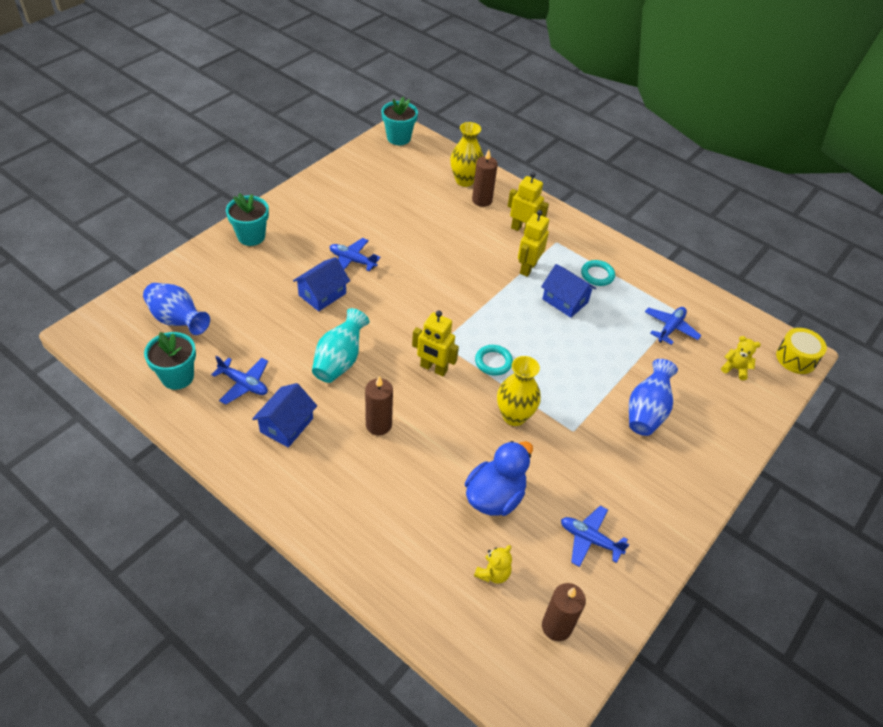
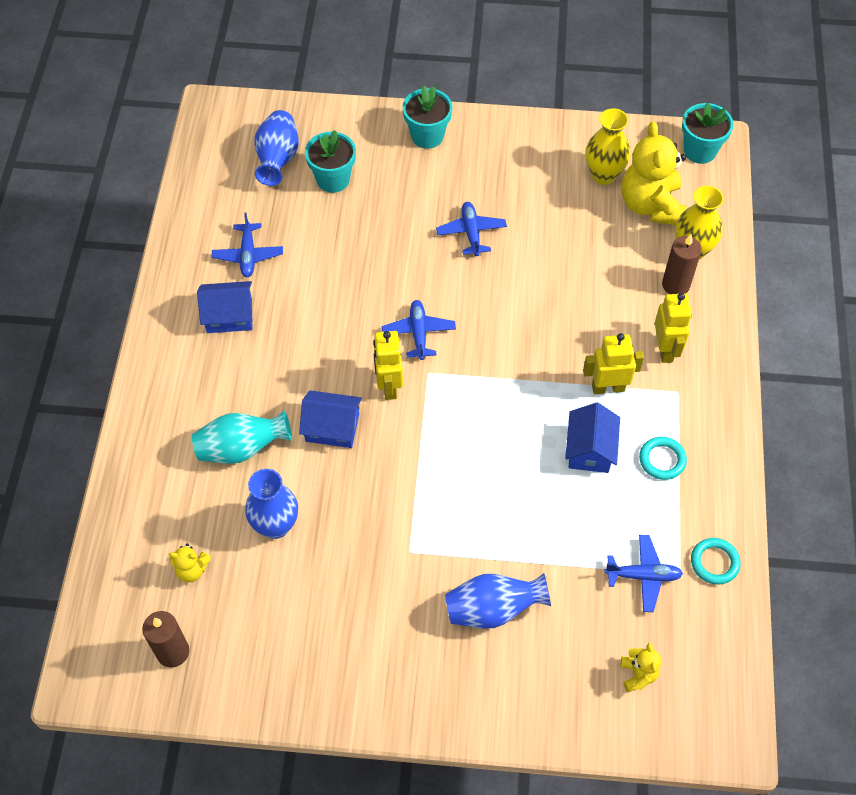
camera: 60 degrees right, 10 degrees up
(177, 377) = (217, 205): turquoise flower pot -> turquoise flower pot (333, 179)
(322, 294) = (404, 239): blue house -> blue house (332, 427)
(340, 360) = (334, 306): turquoise vase -> turquoise vase (242, 448)
(378, 425) = (284, 384): brown candle -> none
(416, 177) = (651, 205): none -> yellow teddy bear
(493, 362) = (441, 432): turquoise ring -> turquoise ring (714, 562)
(495, 497) = (275, 525): blue duck -> blue vase
(514, 416) = (385, 489): yellow vase -> yellow vase (603, 175)
(590, 539) = (286, 633): blue plane -> blue plane (419, 333)
(796, 358) = (717, 737): yellow drum -> none

